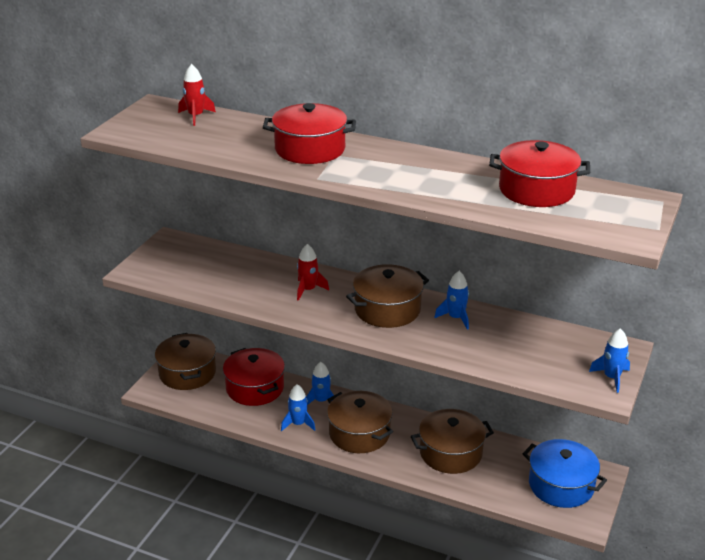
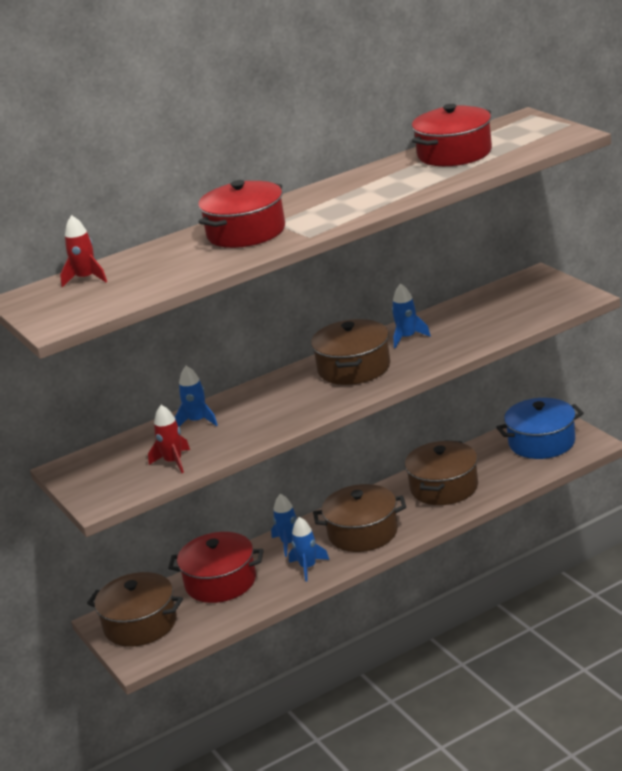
camera: 50 degrees left, 5 degrees down
(308, 290) = (270, 403): red rocket -> red rocket (173, 462)
(611, 378) = (567, 291): blue rocket -> blue rocket (197, 421)

